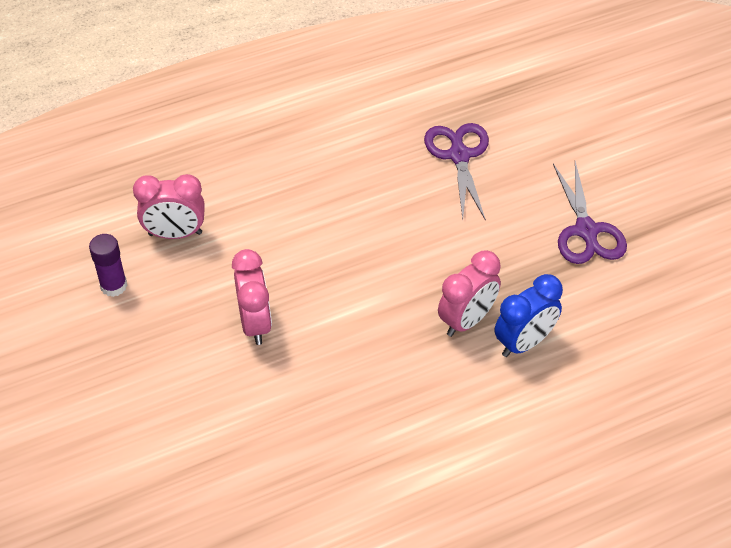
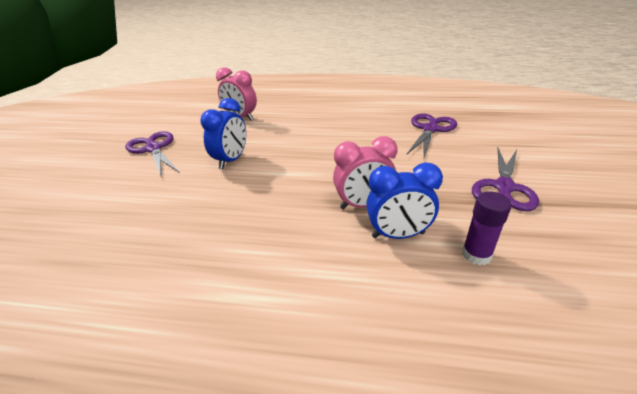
camera: 35 degrees right, 15 degrees down
(113, 286) = (189, 126): purple glue stick -> purple glue stick (476, 255)
(118, 352) = (153, 149): none -> purple scissors
(255, 323) = (231, 160): pink clock -> blue clock

